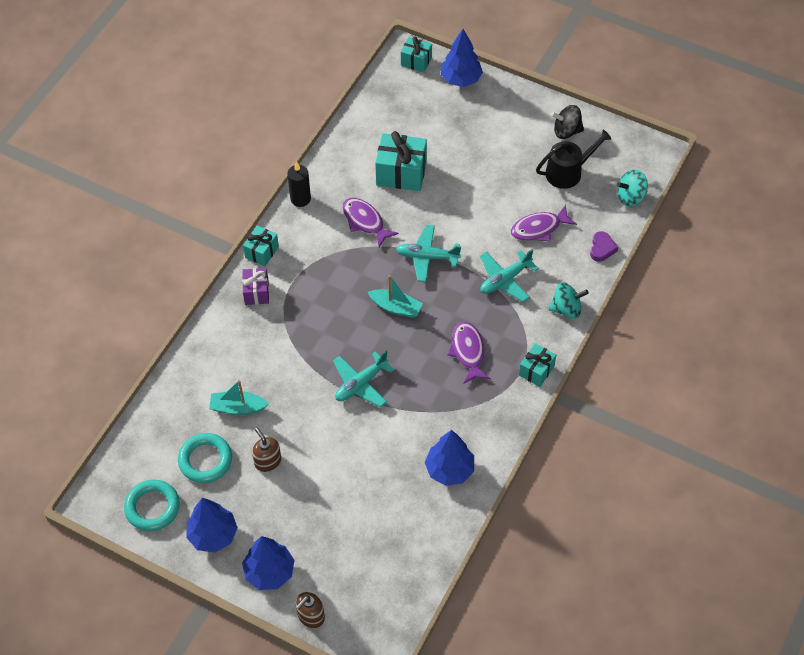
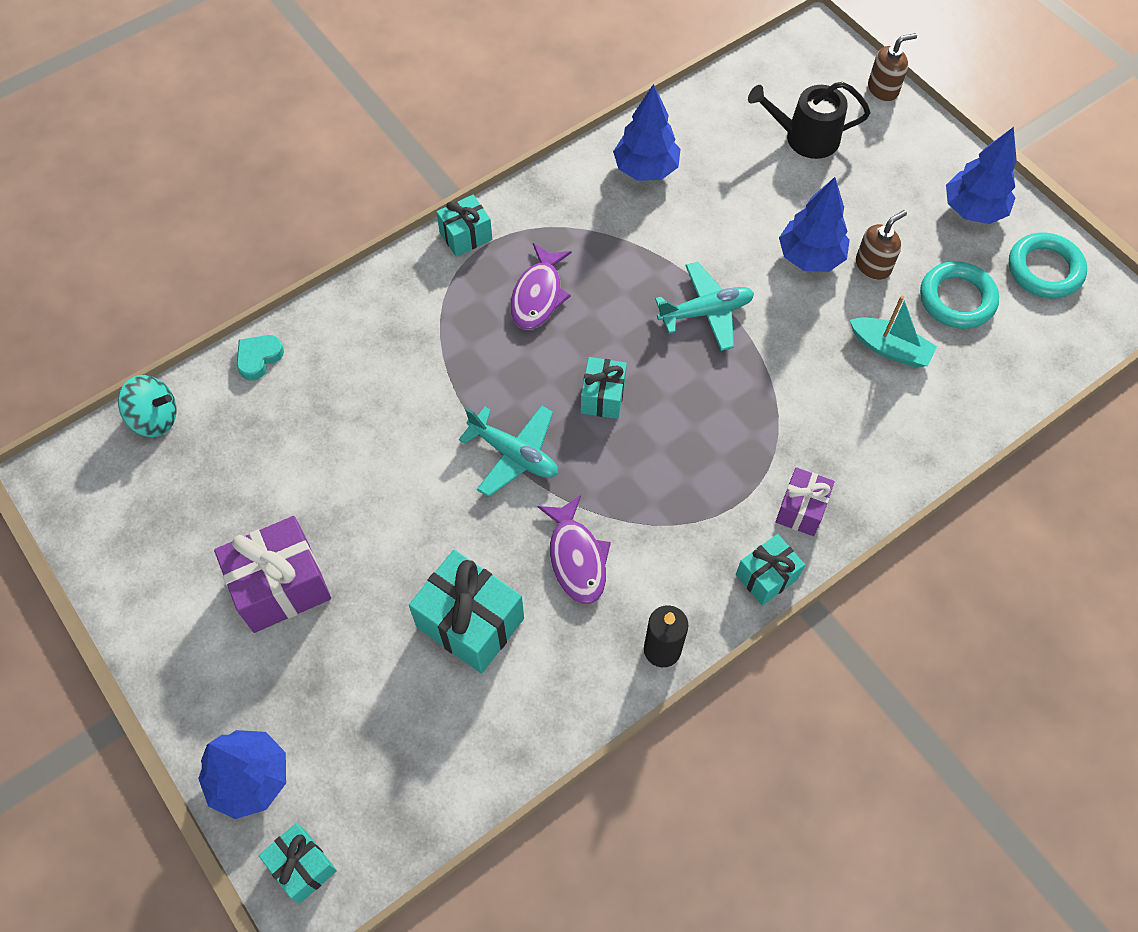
camera: 155 degrees left, 5 degrees up
(267, 461) = (873, 266): brown soap dispenser -> brown soap dispenser turned 120 degrees counterclockwise
(269, 572) = (915, 147): blue tree -> blue tree (810, 257)
(396, 307) = (602, 397): turquoise boat -> turquoise gift
(503, 151) = (281, 586): none -> purple gift
(505, 280) = (424, 371): turquoise plane -> none
(539, 228) = (323, 427): purple fish -> none
(566, 131) = (156, 577): black spinning top -> none
(566, 309) = (370, 296): turquoise spinning top -> none
(568, 172) = (211, 501): black watering can -> black watering can (805, 138)
(602, 248) = (259, 358): purple heart -> turquoise heart

